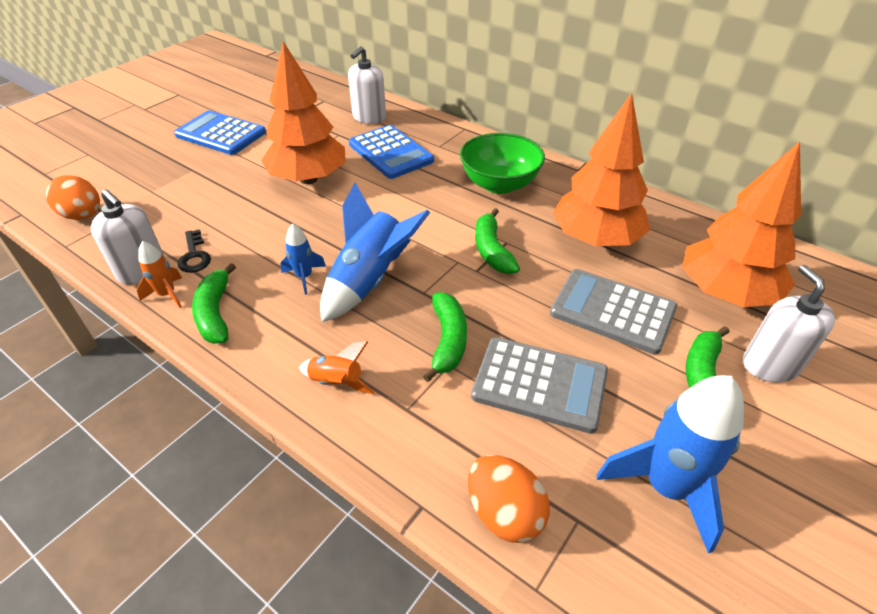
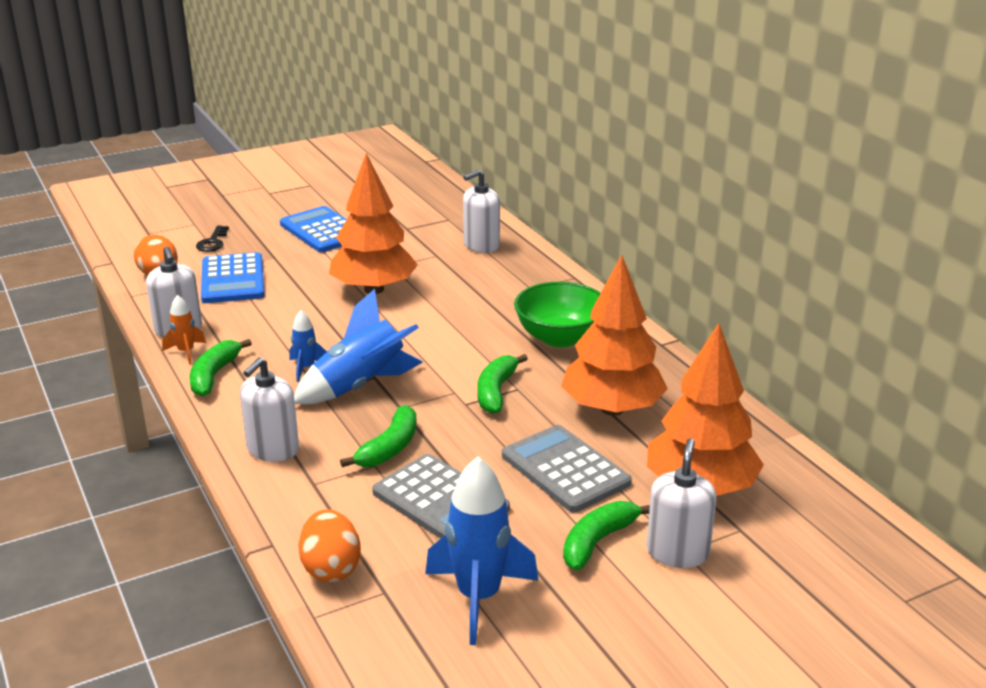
camera: 25 degrees right, 15 degrees down
(194, 256) = (227, 328): black key -> black key (213, 242)
(337, 382) = (273, 449): orange rocket -> white soap dispenser
(391, 152) = (474, 283): blue calculator -> blue calculator (233, 279)

